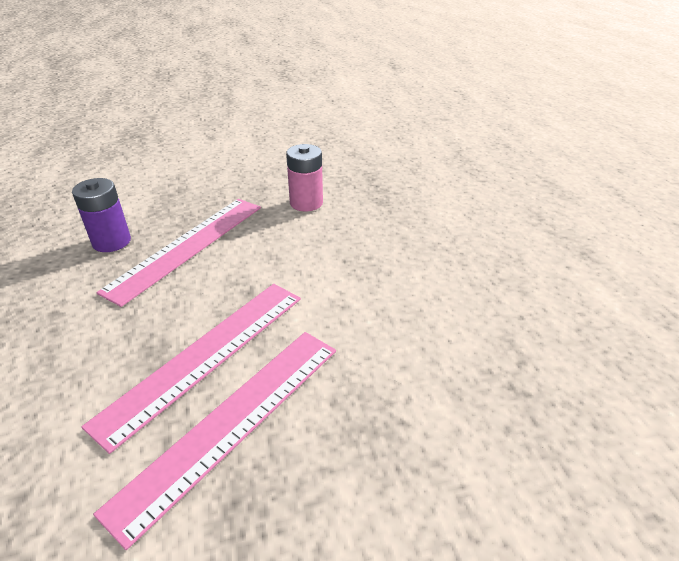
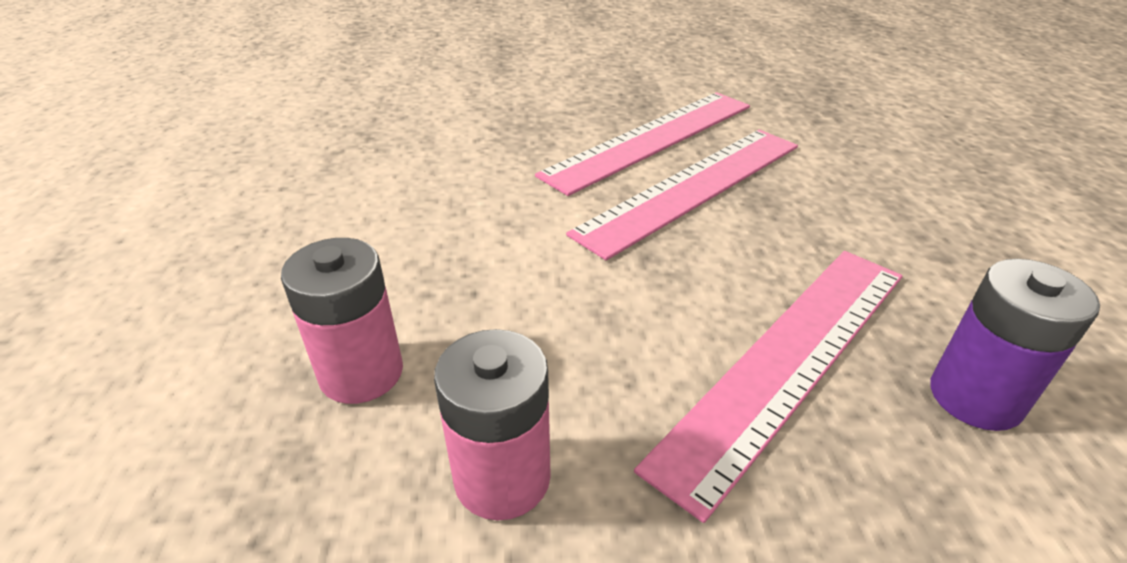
camera: 170 degrees left, 0 degrees up
(376, 223) = (361, 373): none -> pink battery

